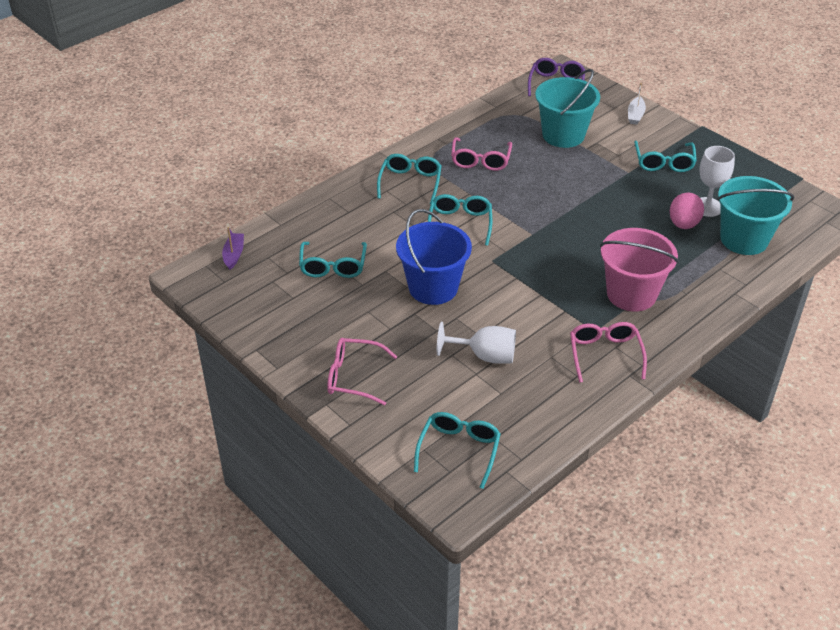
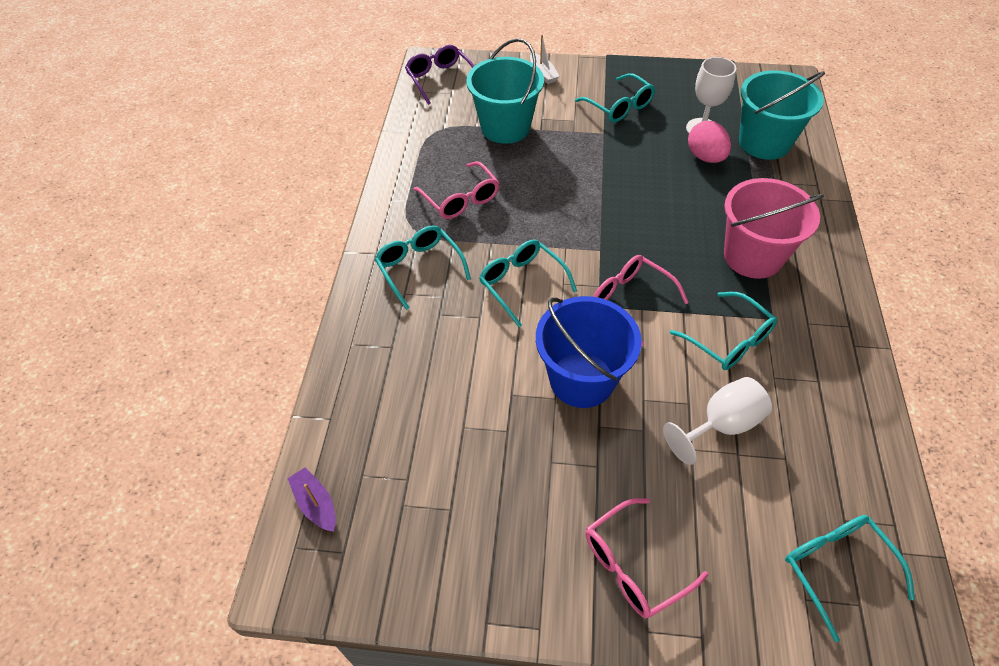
camera: 40 degrees left, 10 degrees up
(333, 267) = (451, 432): turquoise glasses -> turquoise glasses (729, 340)
(605, 354) = (810, 338): pink glasses -> pink glasses (630, 300)

